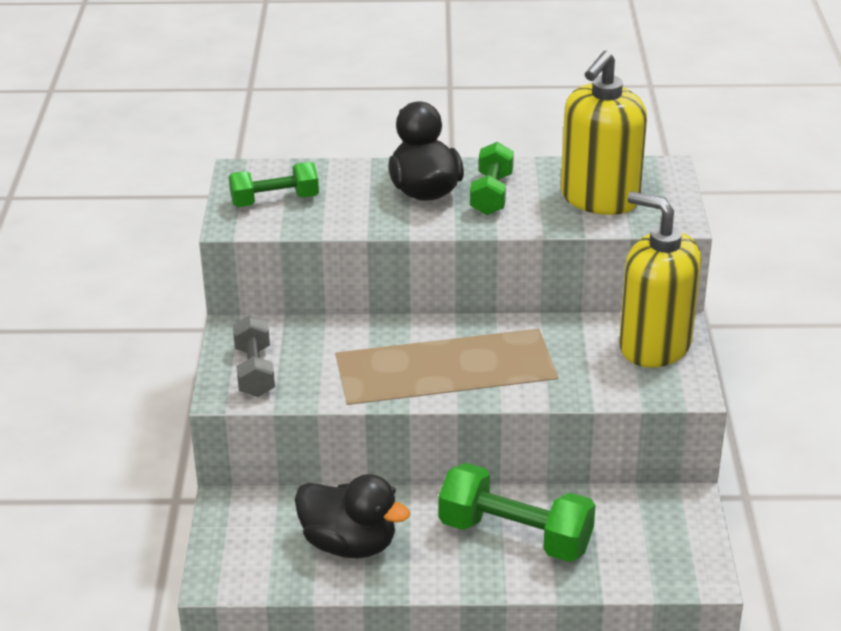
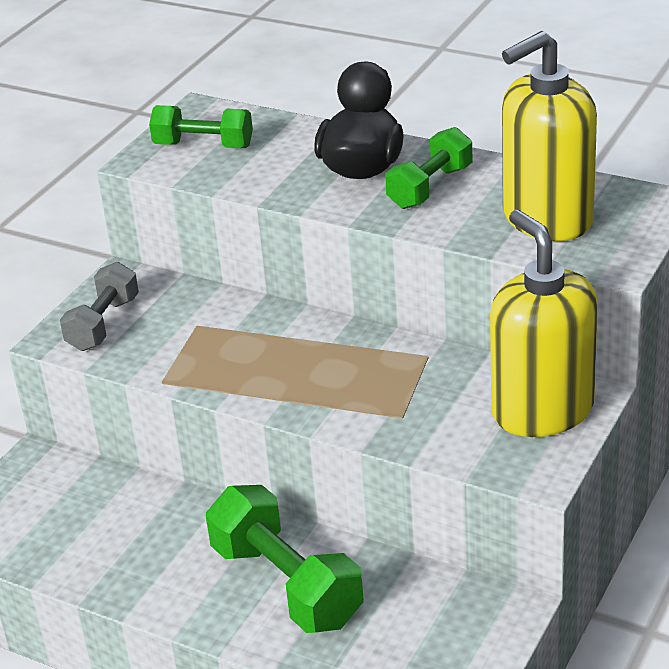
camera: 30 degrees right, 0 degrees up
(349, 544) = (115, 537): black duck -> none

